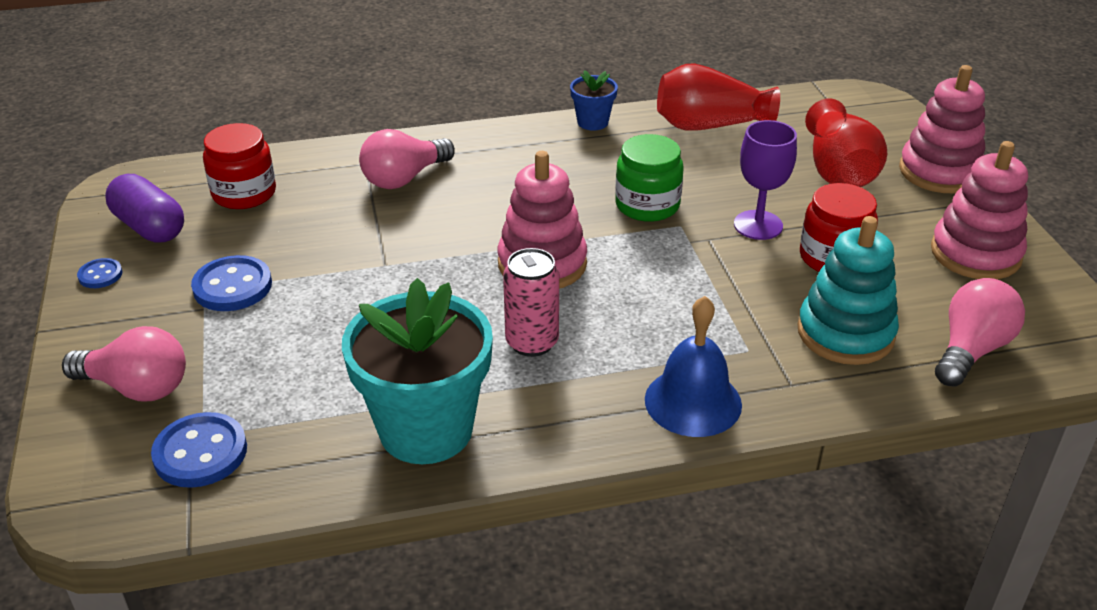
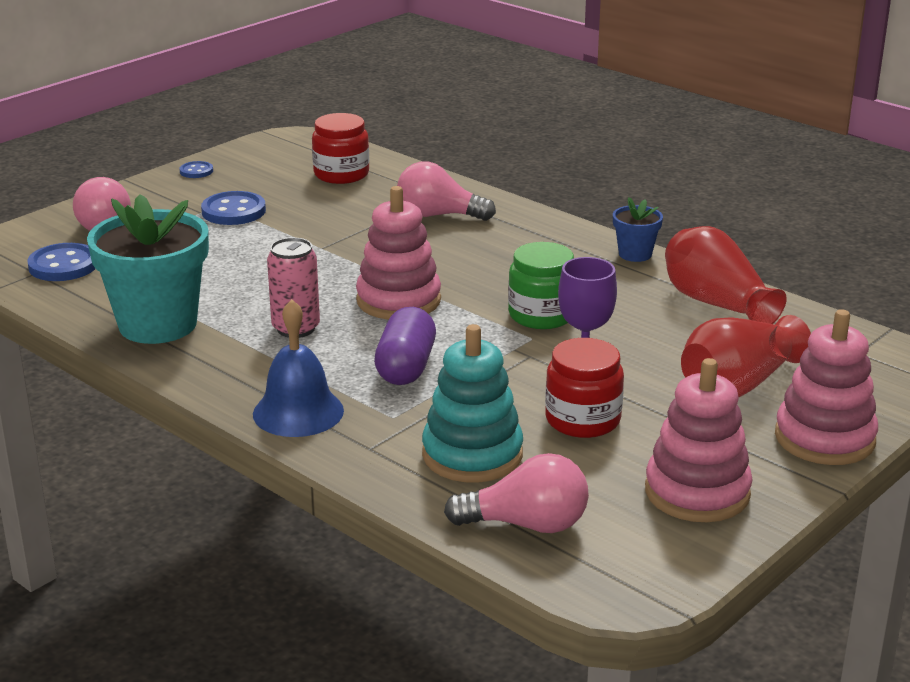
camera: 55 degrees right, 10 degrees down
(150, 227) = (264, 164): purple capsule -> purple capsule (406, 367)

